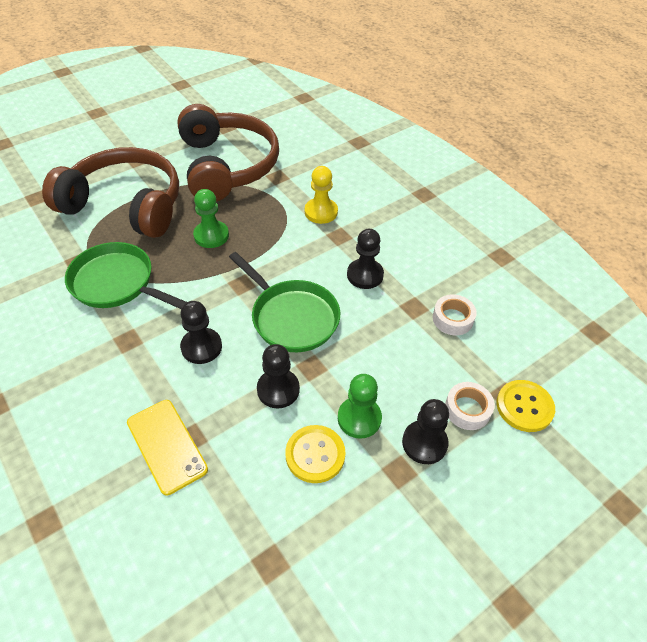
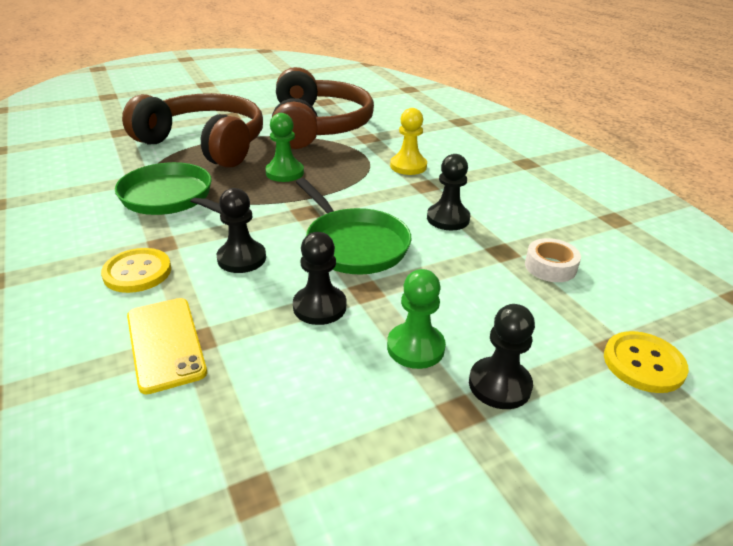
camera: 10 degrees right, 15 degrees down
(315, 455) = (349, 377): yellow button -> yellow button (137, 272)
(467, 409) = (563, 356): white tape -> none

